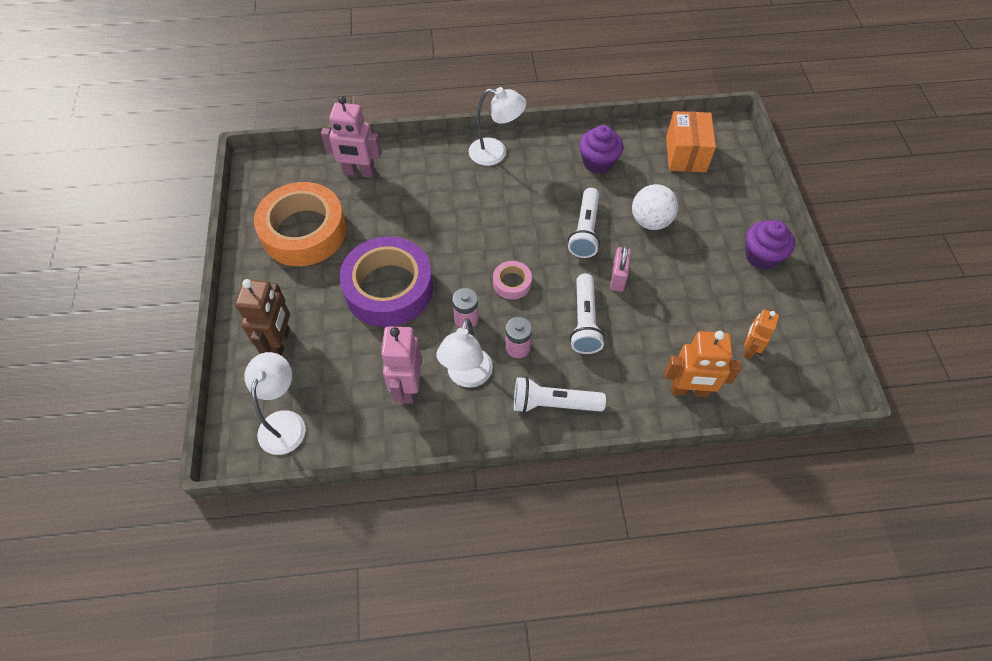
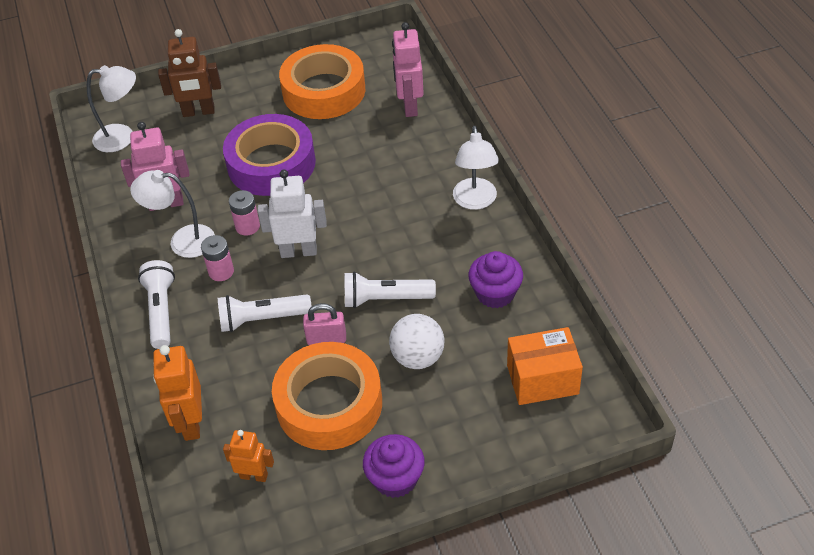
camera: 80 degrees right, 10 degrees down
(512, 283) = (298, 251): pink tape -> white robot
(685, 286) = (329, 404): none -> orange tape

